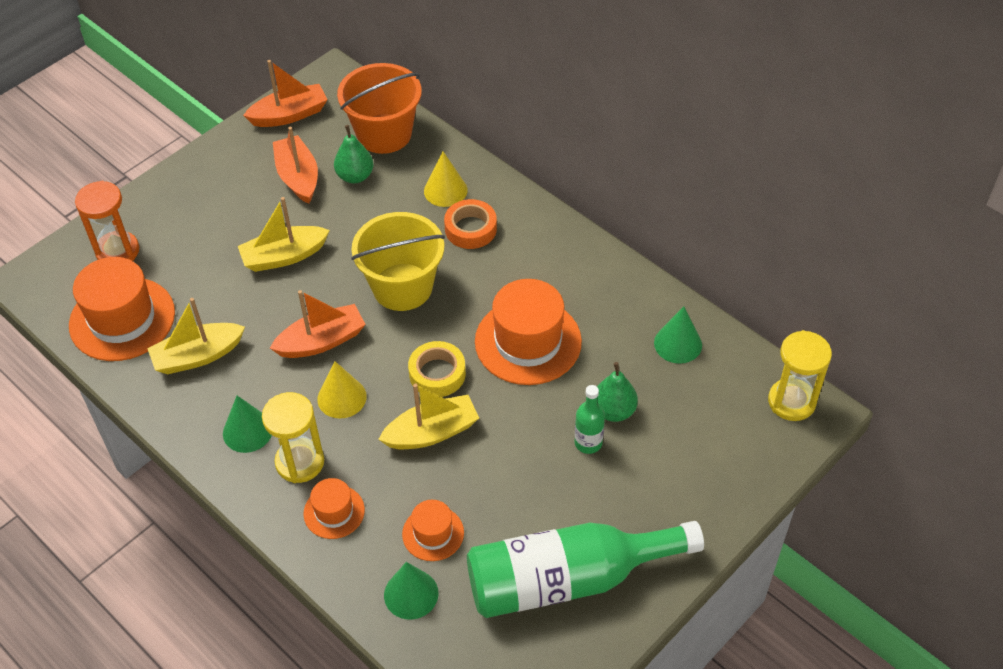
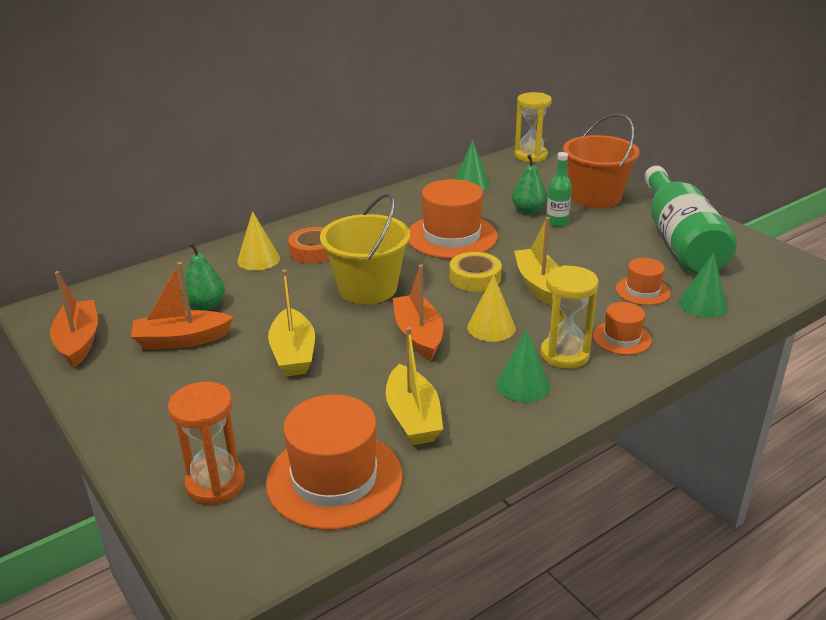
camera: 80 degrees left, 20 degrees down
(384, 134) = (158, 286): orange bucket -> orange bucket (595, 197)

